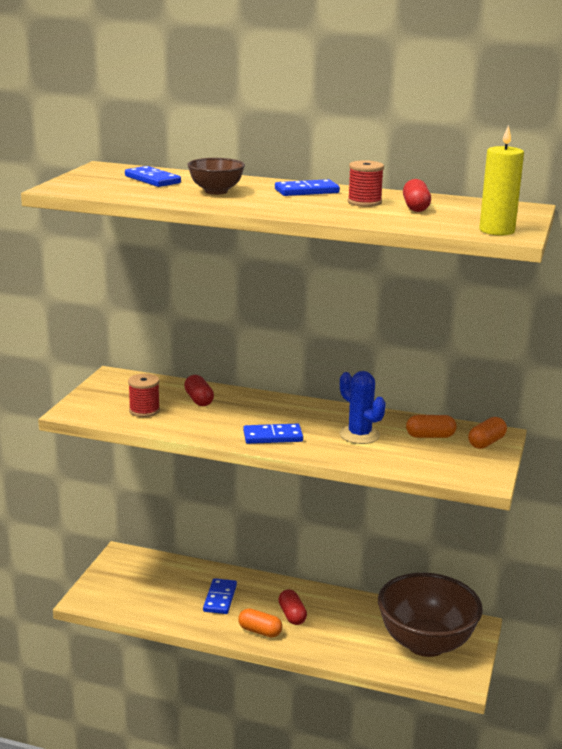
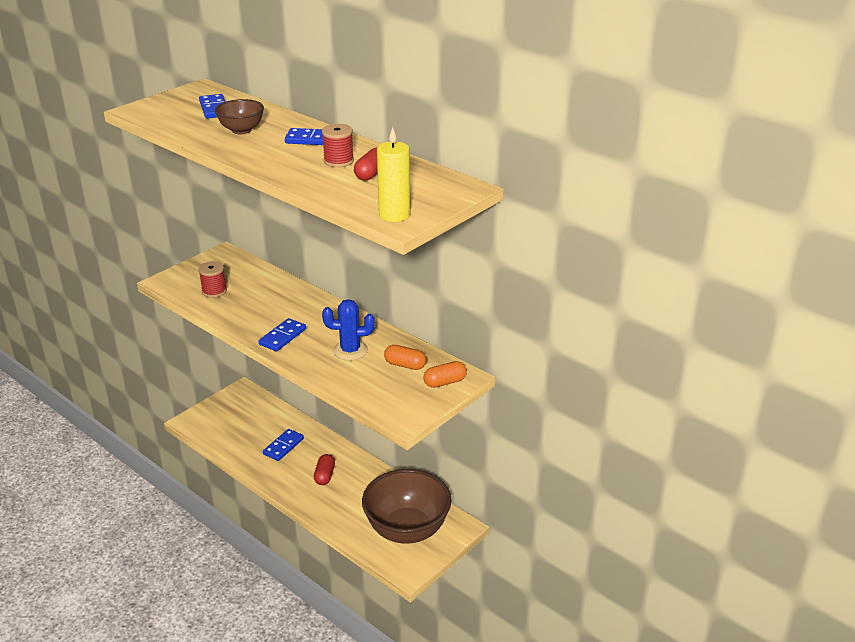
camera: 25 degrees right, 10 degrees up
(199, 400) = (263, 289): red capsule -> none
(260, 631) = (290, 482): orange capsule -> none
(273, 437) = (283, 337): blue domino -> blue domino turned 75 degrees counterclockwise
(359, 435) = (350, 350): blue cactus -> blue cactus turned 75 degrees counterclockwise

